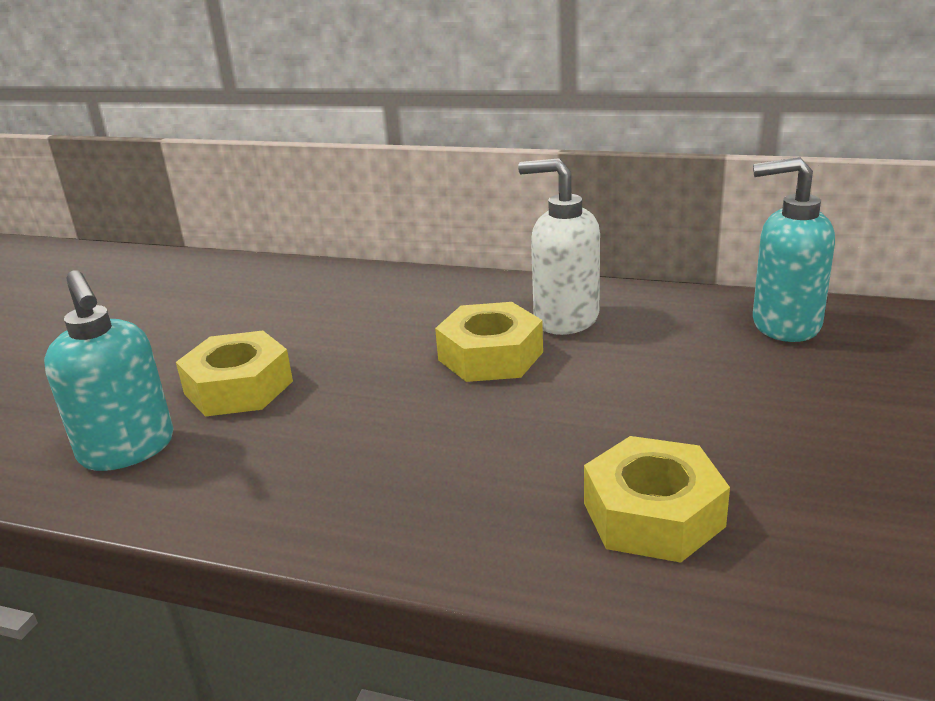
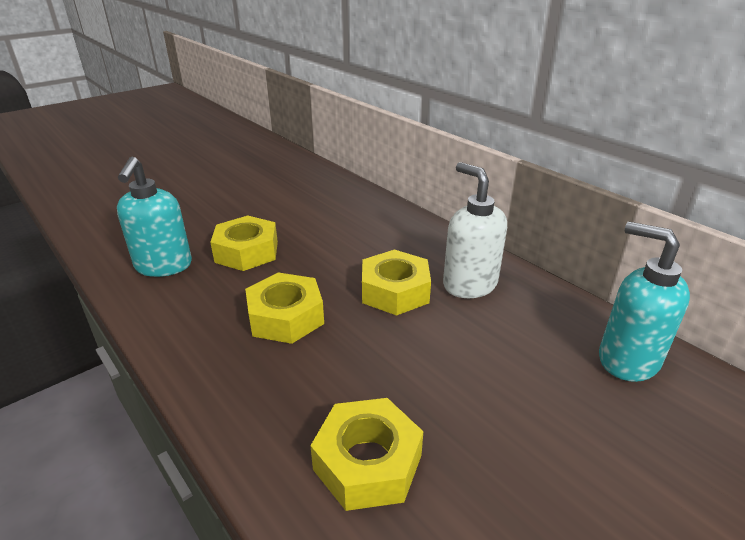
camera: 30 degrees right, 5 degrees up
(389, 432) = (286, 317): none -> yellow nut

